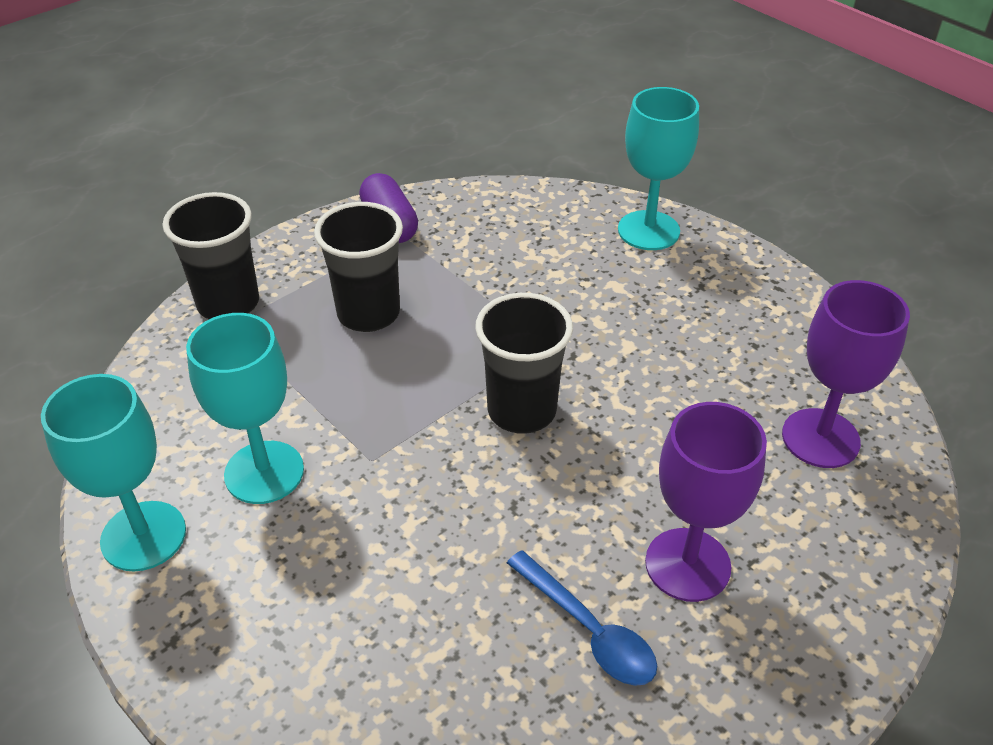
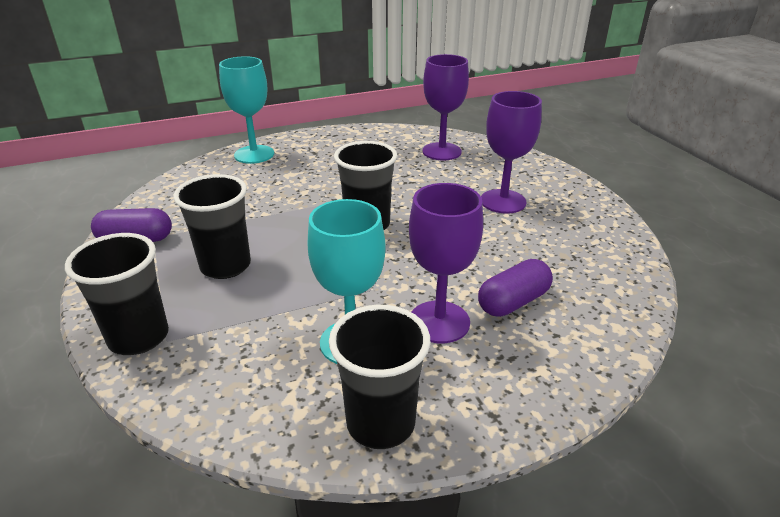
camera: 70 degrees left, 10 degrees down
(143, 536) = (380, 423): turquoise goblet -> black cup
(327, 548) = (439, 322): none -> purple goblet
(398, 627) = (513, 302): none -> purple capsule
(588, 630) = (534, 238): blue spoon -> none

